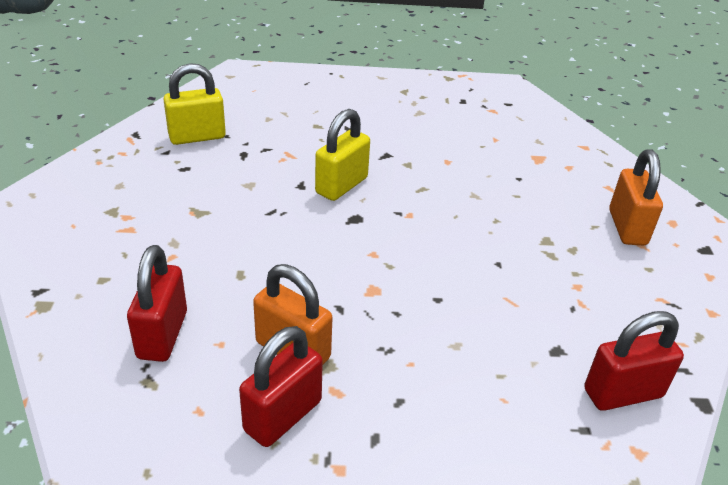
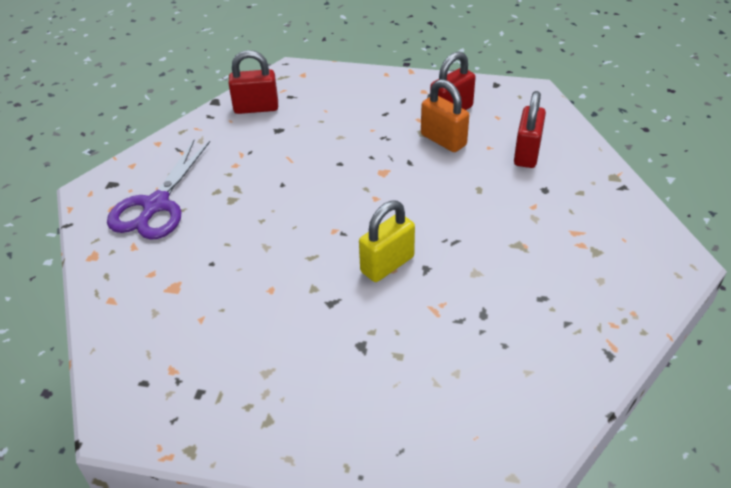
camera: 165 degrees left, 5 degrees up
(197, 137) = (537, 343): yellow padlock -> none
(627, 227) = (156, 205): orange padlock -> purple scissors

